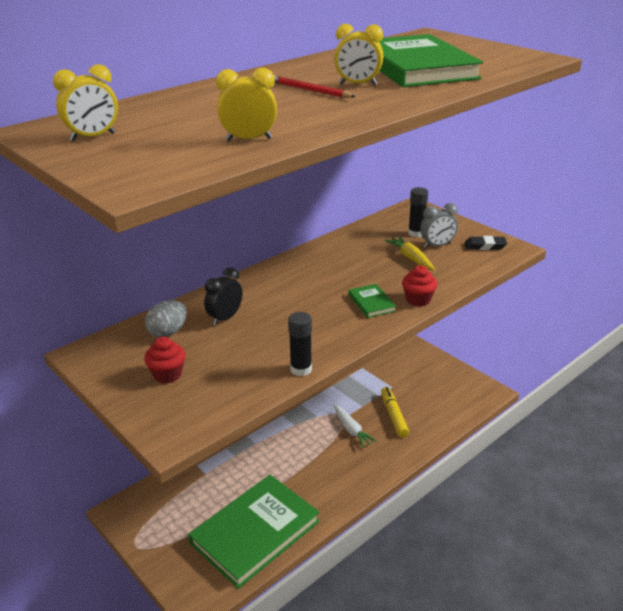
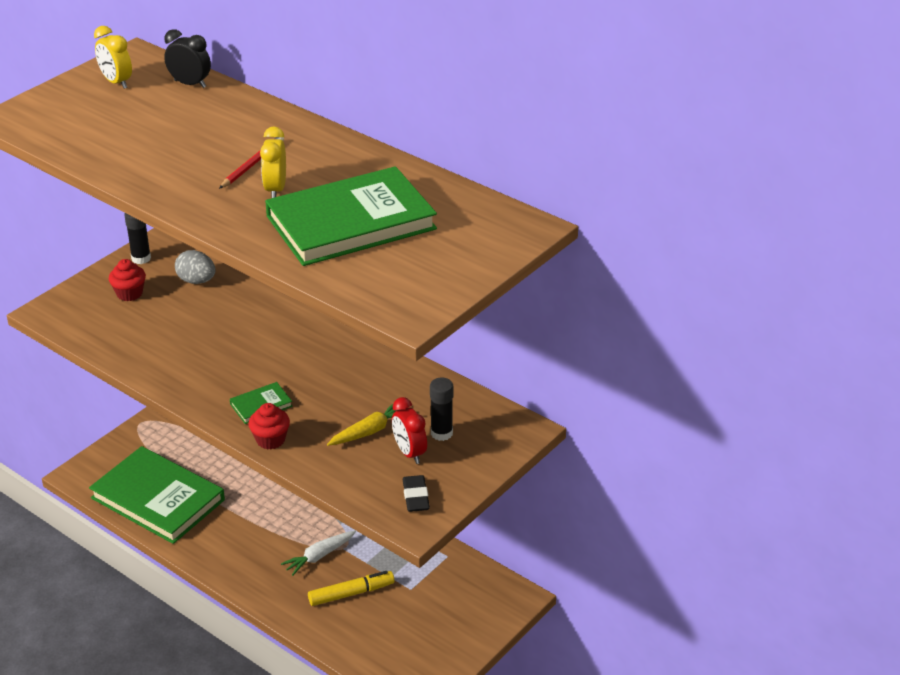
camera: 80 degrees right, 5 degrees up
(225, 318) = (223, 310): black clock -> black clock (190, 84)
(249, 139) = (106, 149): yellow clock -> none
(301, 369) = (137, 368): black glue stick -> black glue stick (141, 258)
(437, 245) = (409, 453): grey clock -> red clock

